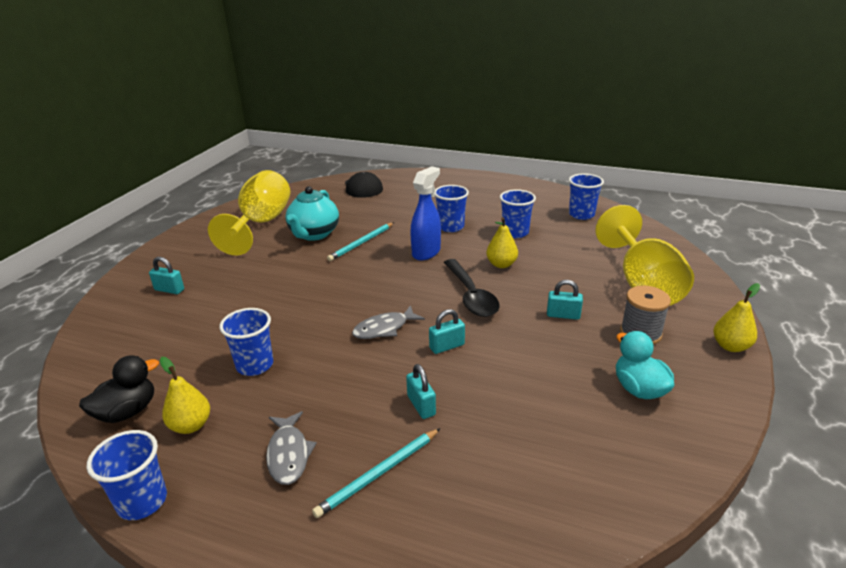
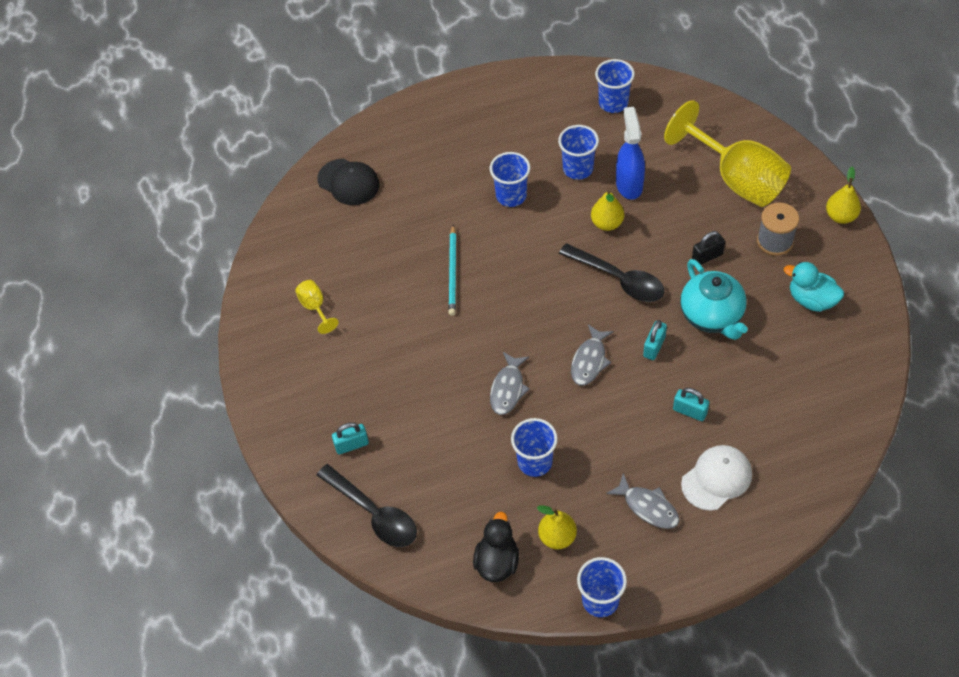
camera: 35 degrees left, 25 degrees up
(116, 331) = (374, 513): none -> black spoon
(261, 224) = (315, 307): yellow goblet -> yellow goblet, size x0.42
(304, 314) = (508, 389): none -> grey fish
(314, 234) = (390, 289): turquoise teapot -> turquoise teapot (712, 316)
(379, 474) = (716, 478): turquoise pencil -> white cap
(426, 252) = (526, 247): blue spray bottle -> blue spray bottle (629, 184)
(563, 315) = (707, 256): turquoise padlock -> black padlock

